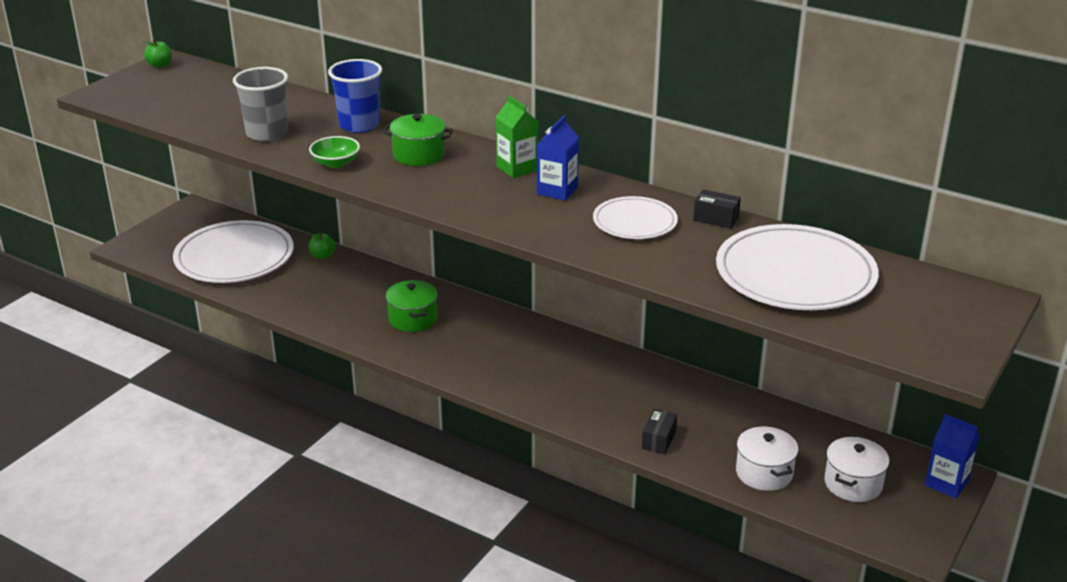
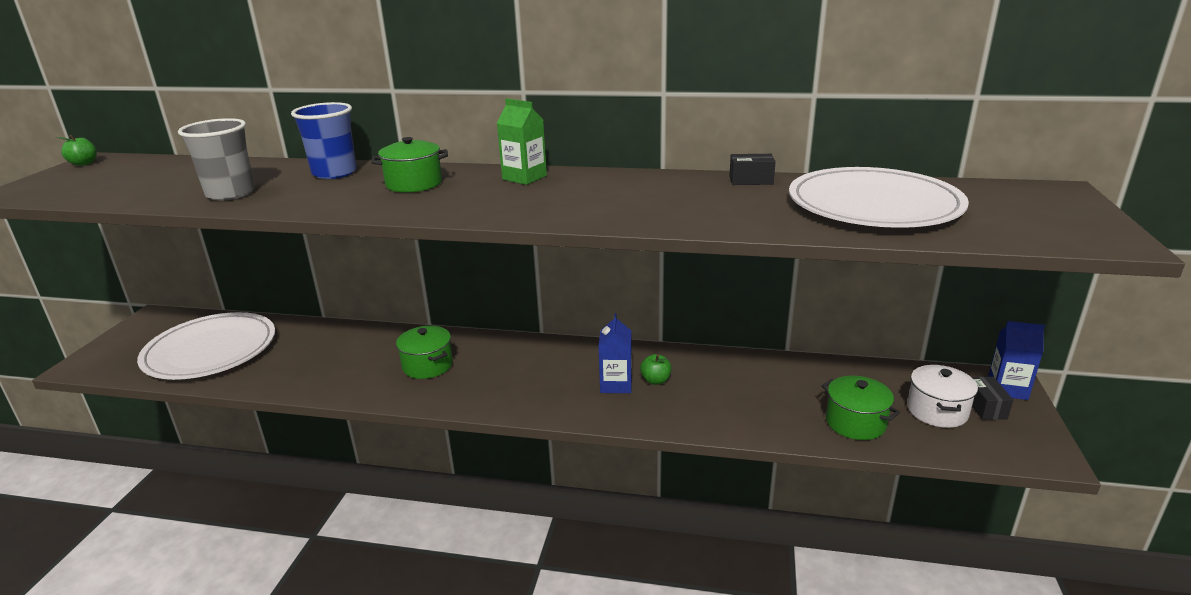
camera: 20 degrees left, 5 degrees down
(322, 256) = (307, 330): green apple -> green apple (655, 380)
(336, 163) = (324, 203): green bowl -> none
(557, 190) = (579, 186): blue carton -> blue carton (616, 384)
(634, 222) = (679, 195): white plate -> none
(658, 440) = (738, 418): black box -> black box (985, 407)
(764, 473) = (855, 423): white pot -> green pot

